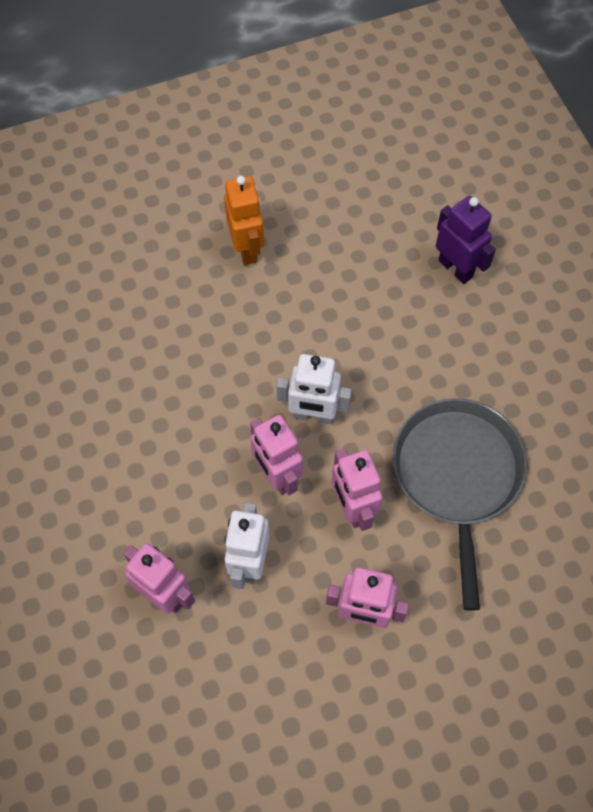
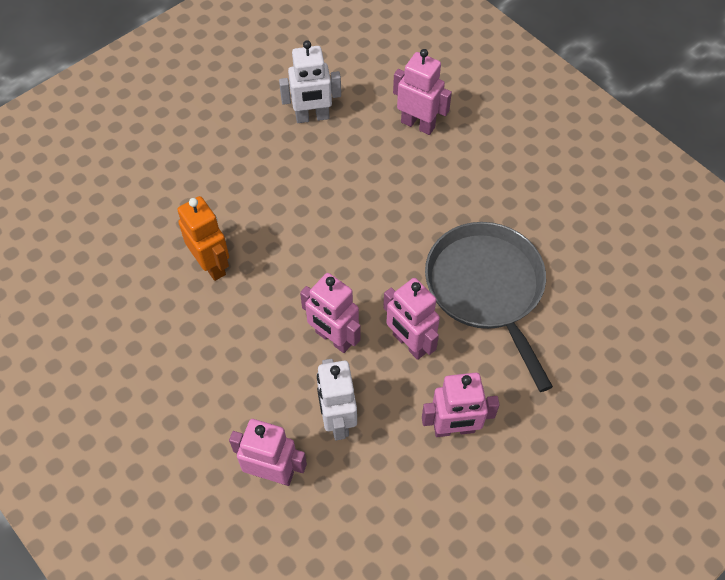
camera: 20 degrees left, 5 degrees down
(247, 248) = (233, 160): orange robot -> orange robot (212, 265)
(313, 415) = (345, 278): white robot -> white robot (312, 117)
(456, 268) = (418, 124): purple robot -> pink robot

